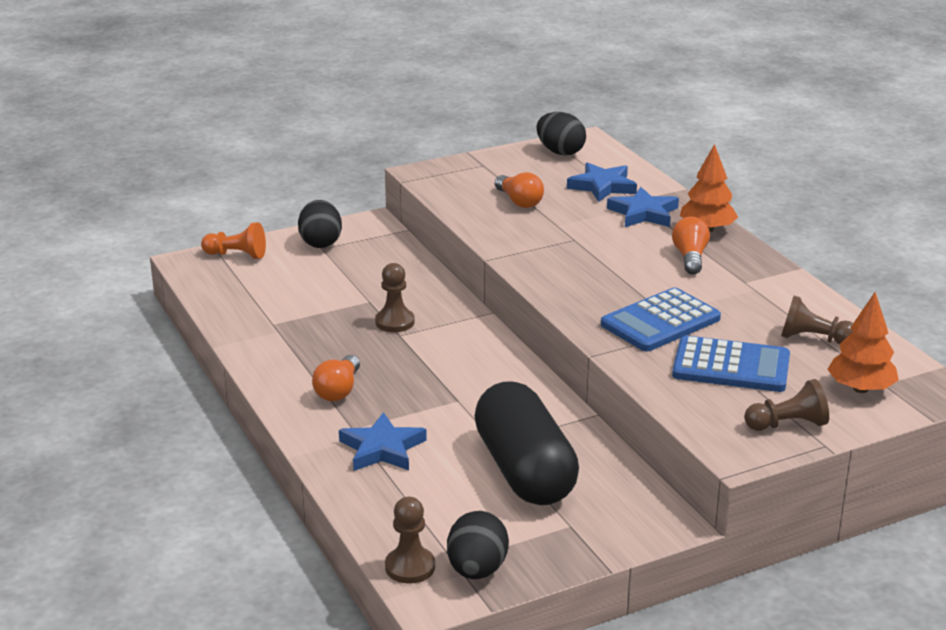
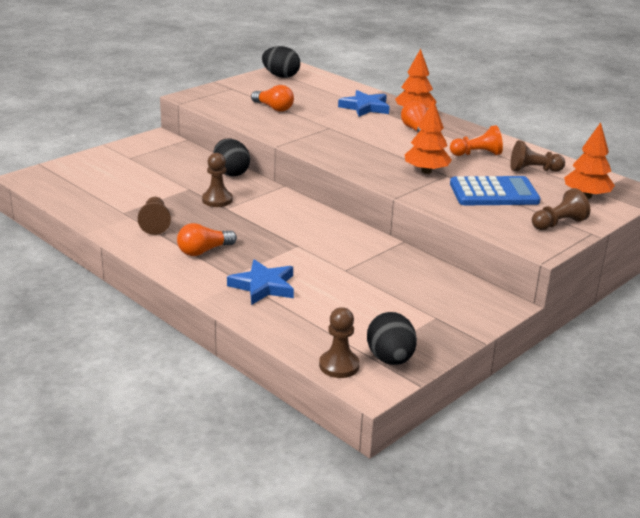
camera: 20 degrees left, 0 degrees up
(237, 255) = (65, 169): orange pawn -> orange pawn (477, 154)
(301, 345) = (155, 224): none -> brown pawn
(320, 243) = (126, 154): black egg -> black egg (231, 173)
(338, 390) = (204, 251): orange light bulb -> orange light bulb turned 60 degrees clockwise
(524, 471) = (378, 285): black capsule -> none
(602, 186) = (325, 94): blue star -> none
(660, 322) = (426, 171): blue calculator -> orange tree

